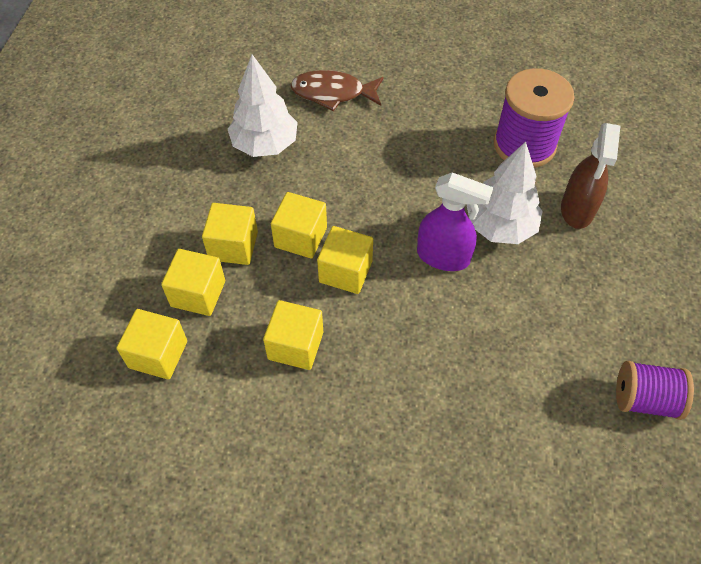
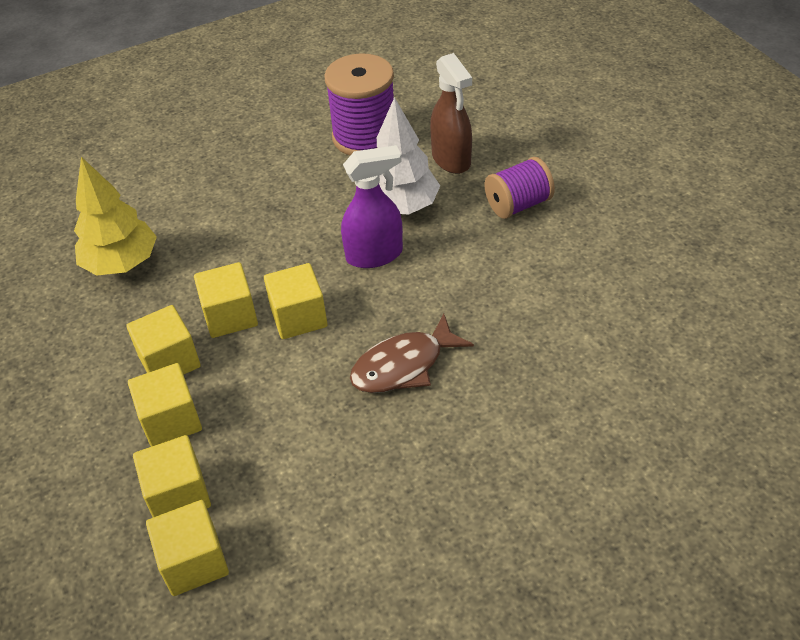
camera: 35 degrees left, 10 degrees down
(265, 145) = (122, 264): white tree -> yellow tree
(295, 345) = (308, 401): yellow cube -> yellow cube (194, 561)
(333, 93) = (151, 188): brown fish -> brown fish (404, 365)
(644, 399) = (623, 258): purple spool -> purple spool (518, 205)

